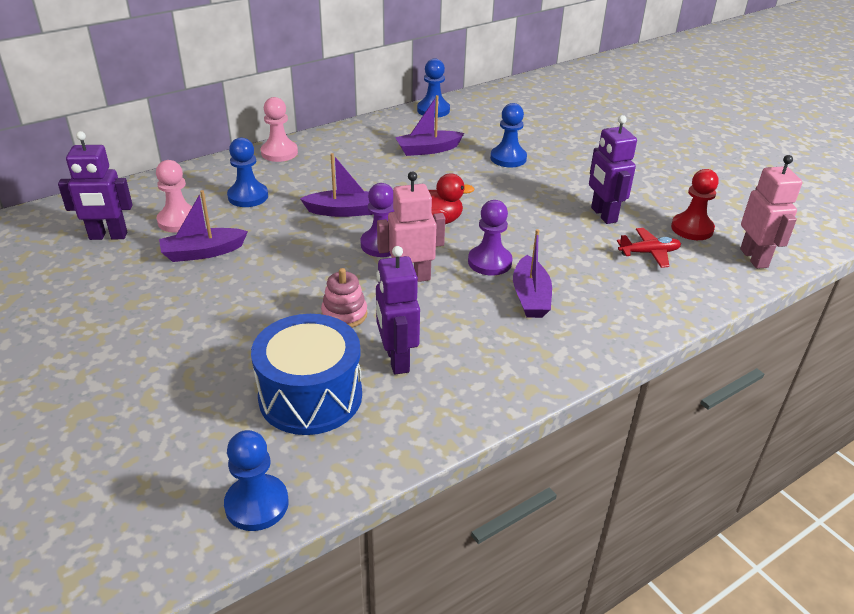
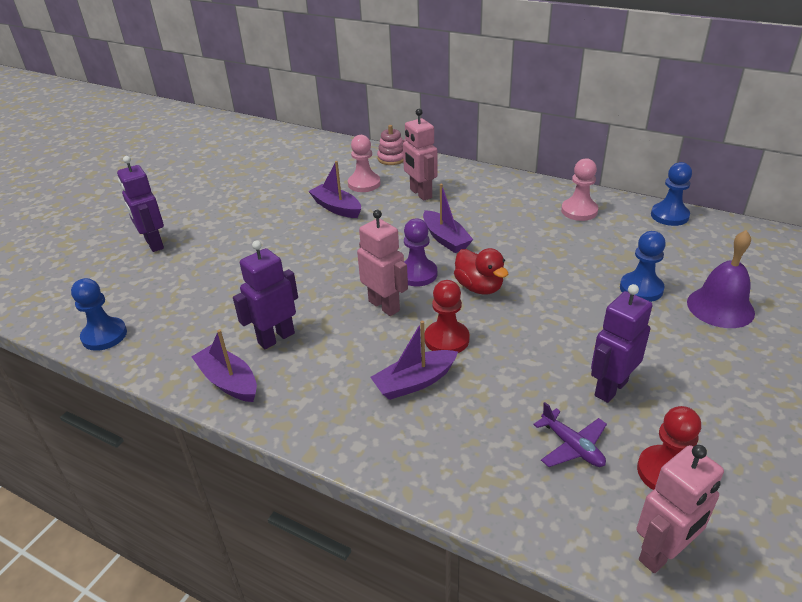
camera: 65 degrees right, 0 degrees up
(108, 236) = (324, 170): purple robot -> purple robot (153, 244)
(248, 196) = (420, 194): blue pawn -> pink robot
(279, 153) = (494, 179): pink pawn -> pink pawn (579, 211)
(310, 396) = (213, 315): blue drum -> none
(344, 314) = (312, 293): pink stacking toy -> pink stacking toy (392, 158)
(428, 150) = (592, 240): purple boat -> purple boat (228, 381)
(489, 262) = (446, 339): purple pawn -> red pawn
(555, 142) = (720, 307): none -> purple bell
(649, 253) = (572, 446): red plane -> purple plane

